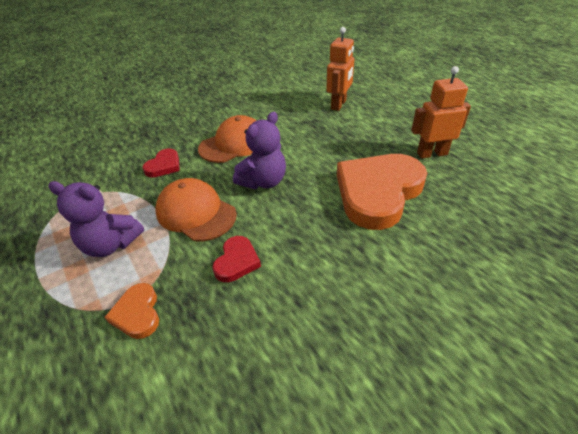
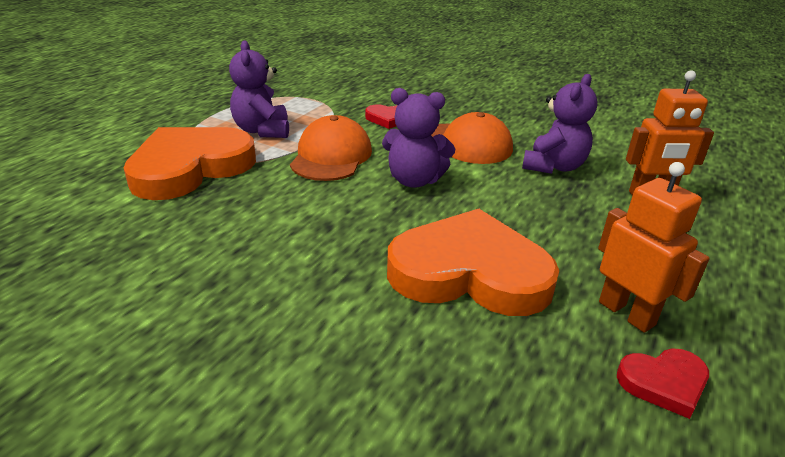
camera: 60 degrees right, 10 degrees down
(137, 313) = (190, 167): orange heart -> orange heart, size x2.25
(236, 261) = (276, 198): red heart -> red heart (664, 383)
(288, 122) = (554, 166): none -> purple teddy bear

